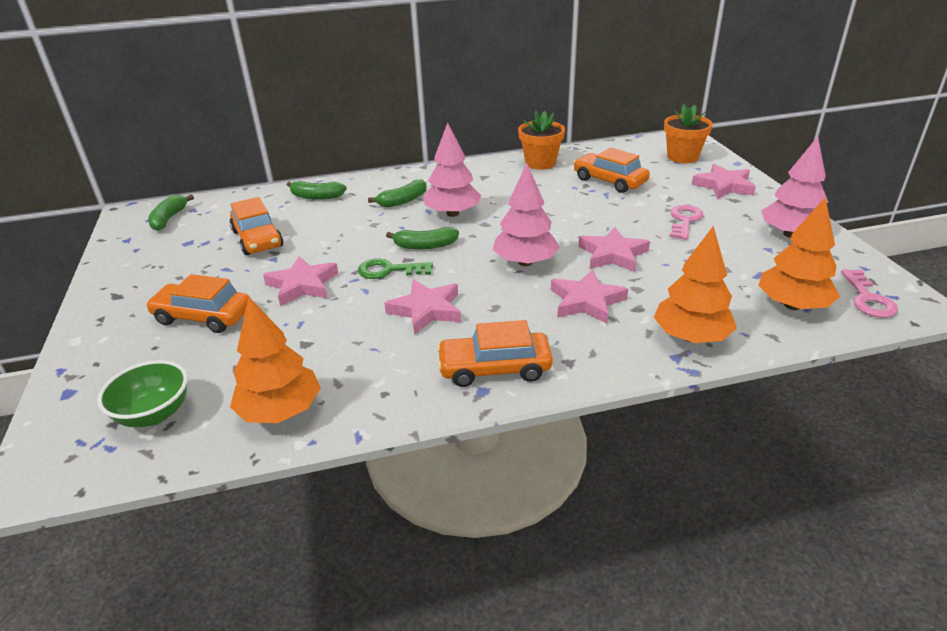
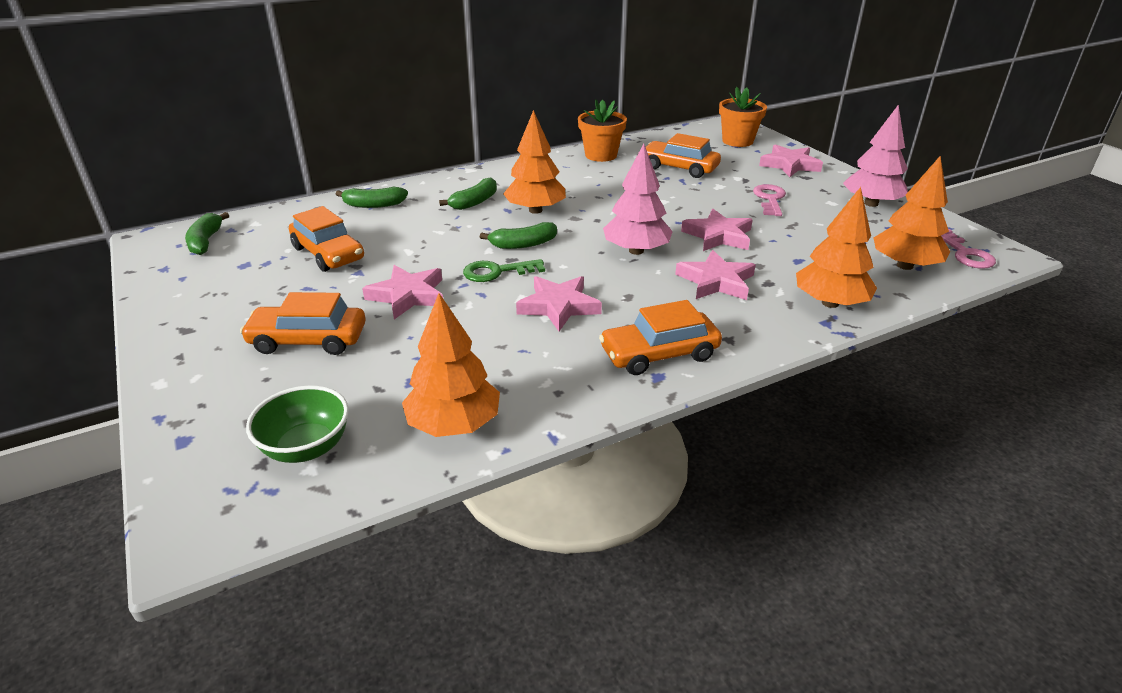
camera: 15 degrees left, 0 degrees up
(452, 213) = (535, 210): pink tree -> orange tree

